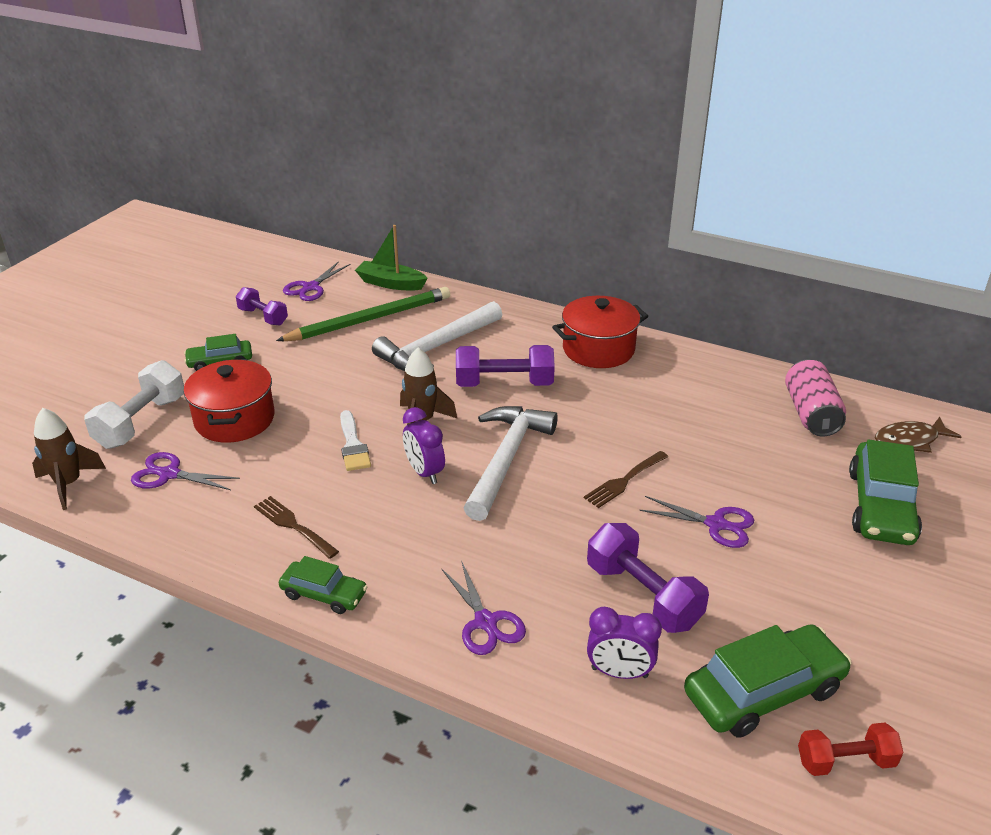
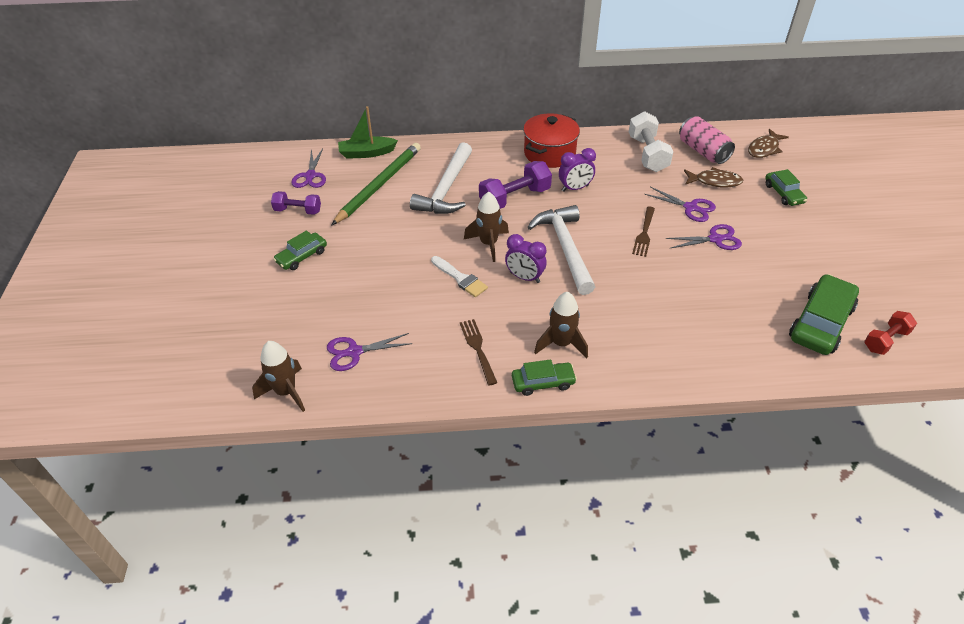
camera: 30 degrees left, 10 degrees up
(141, 422) = (291, 324): white dumbbell -> white dumbbell (647, 154)
(234, 419) = (359, 294): red pot -> none
(293, 525) = (477, 348): brown fork -> brown fork turned 60 degrees clockwise
(389, 562) = (561, 344): none -> brown rocket
(485, 622) = (651, 353): purple scissors -> purple scissors (690, 207)
(619, 672) = (746, 347): purple clock -> purple clock (575, 188)
(643, 595) = (717, 298): purple dumbbell -> none
(789, 455) = (714, 181): none -> brown fish
(881, 506) = (783, 193): green car -> green car, size x0.58

